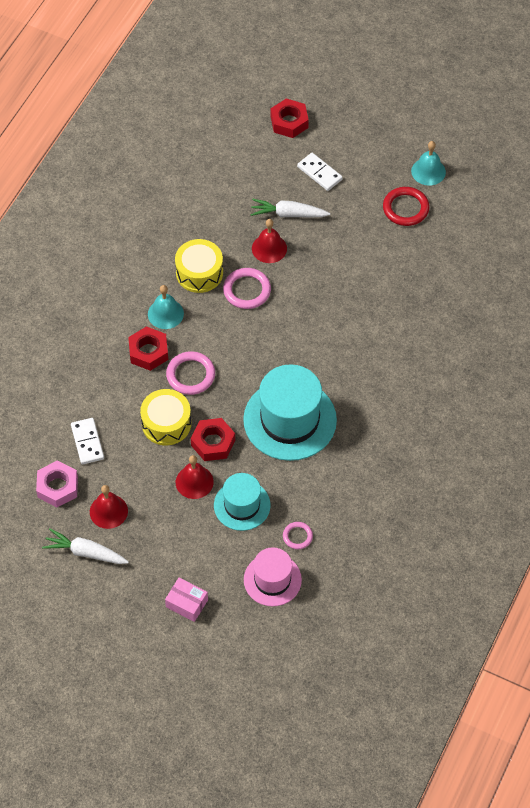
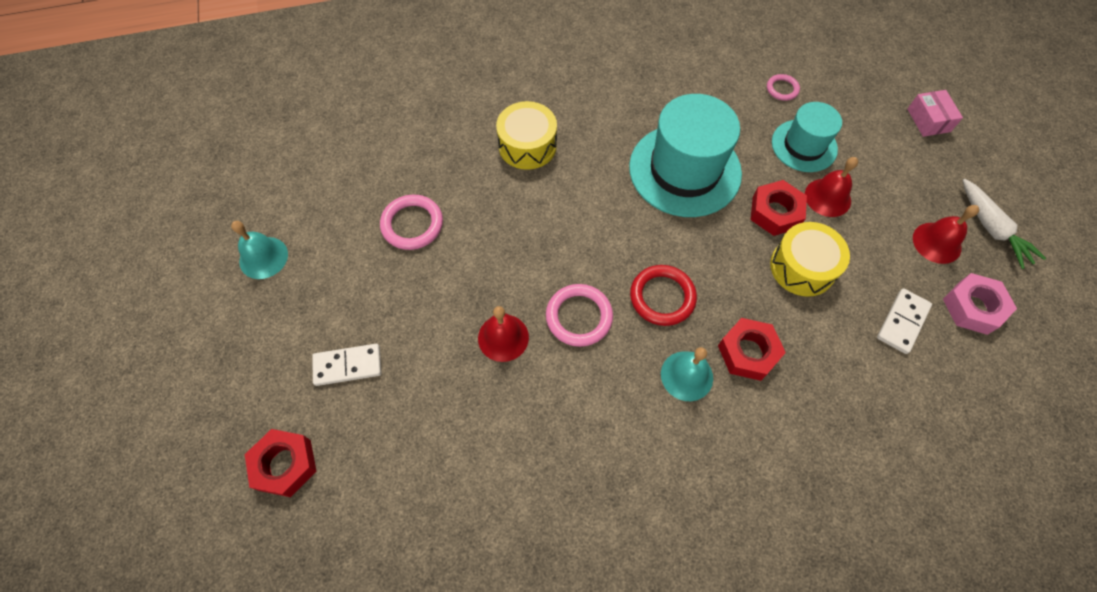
camera: 130 degrees left, 5 degrees up
(190, 375) = (730, 289): pink ring -> pink ring (412, 224)
(199, 273) = (601, 384): yellow drum -> yellow drum (527, 145)
(272, 580) = (836, 80): pink hat -> none
(288, 214) = (437, 354): white carrot -> none
(319, 173) = (348, 366): white domino -> white domino turned 75 degrees clockwise
(405, 208) = (336, 244): red ring -> red ring (662, 297)

